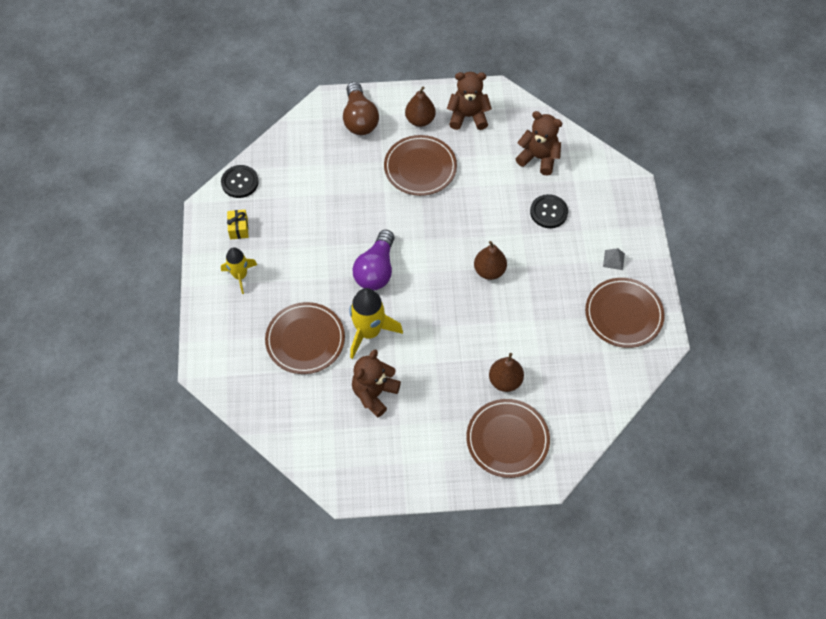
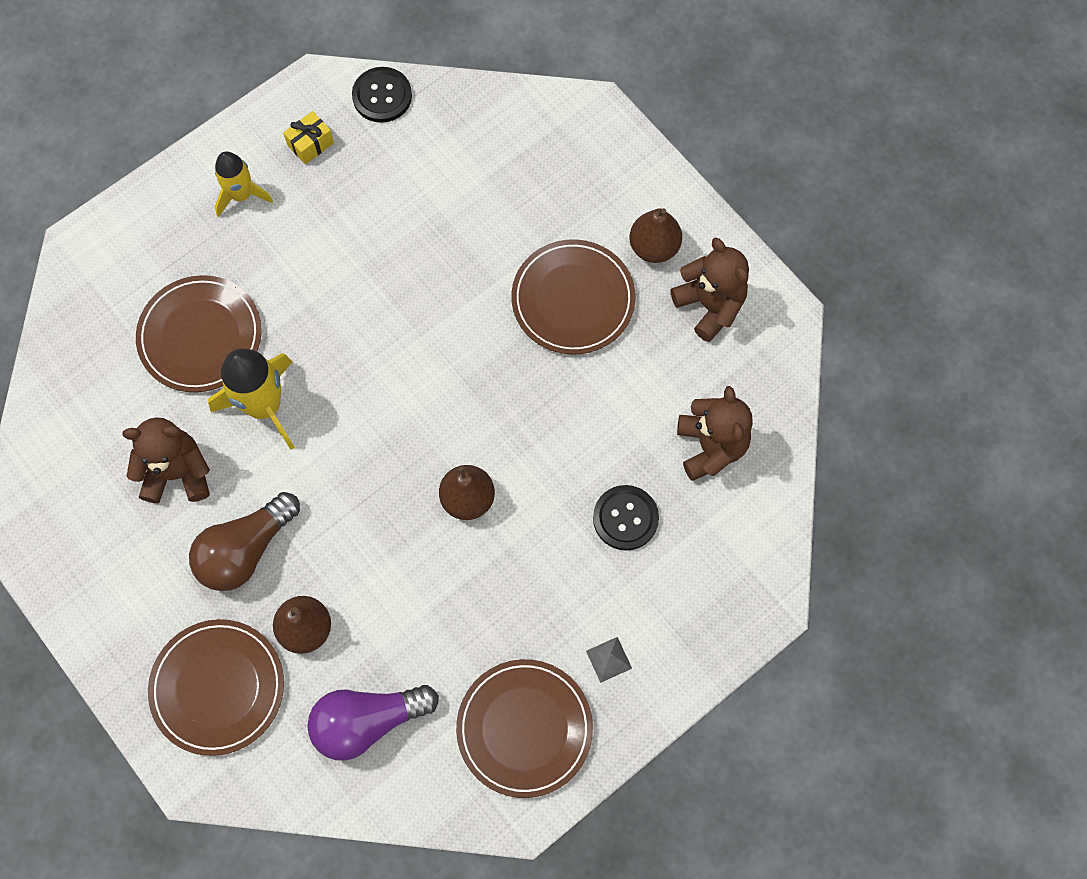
camera: 55 degrees right, 10 degrees up
(359, 119) = (595, 169): brown light bulb -> brown light bulb (245, 550)
(376, 270) = (366, 352): purple light bulb -> purple light bulb (368, 721)

